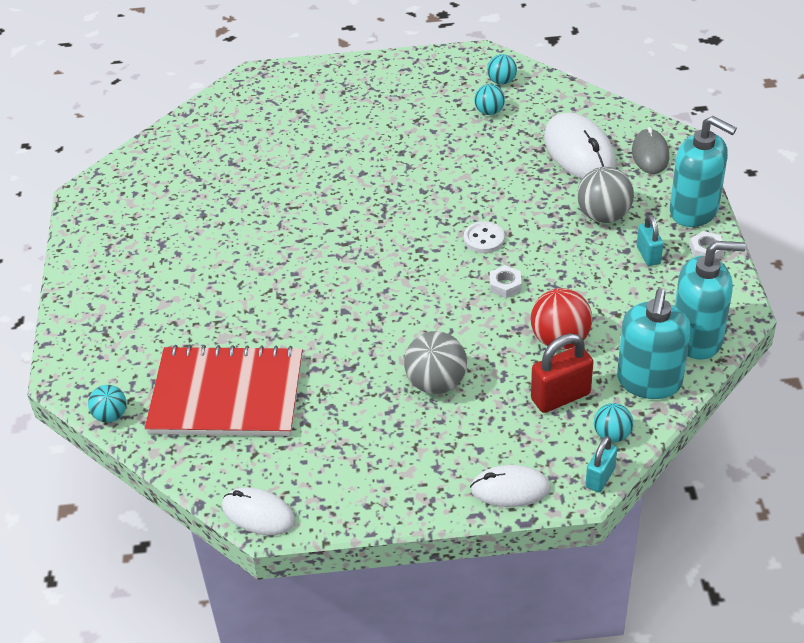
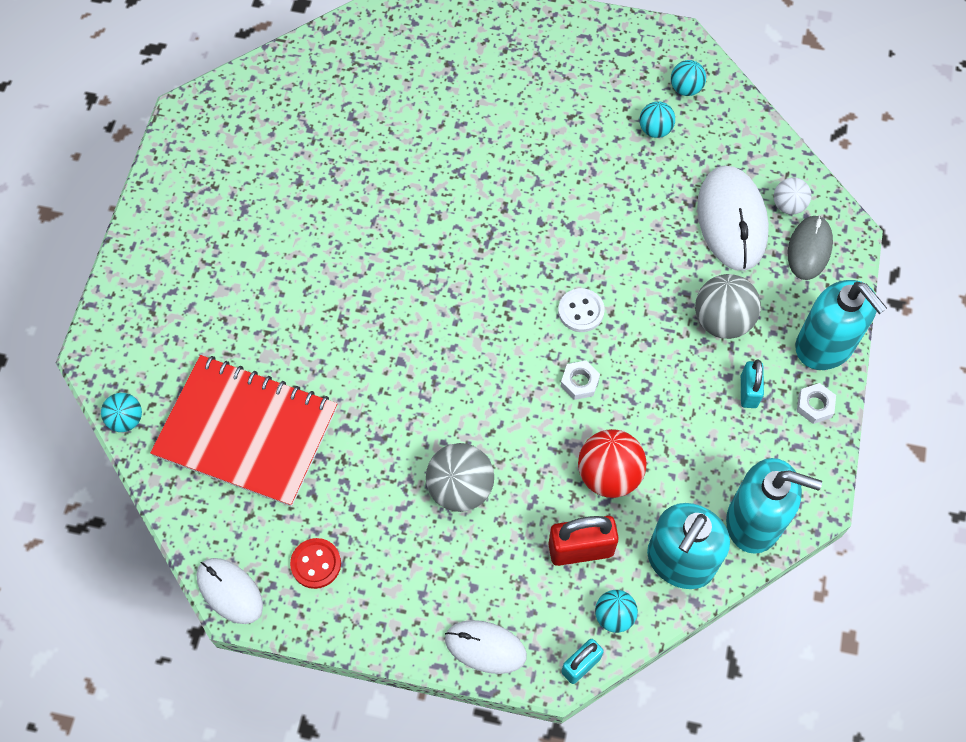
camera: 15 degrees right, 20 degrees up
(330, 472) = (316, 564): none -> red button
(619, 132) = (788, 205): none -> white ball

